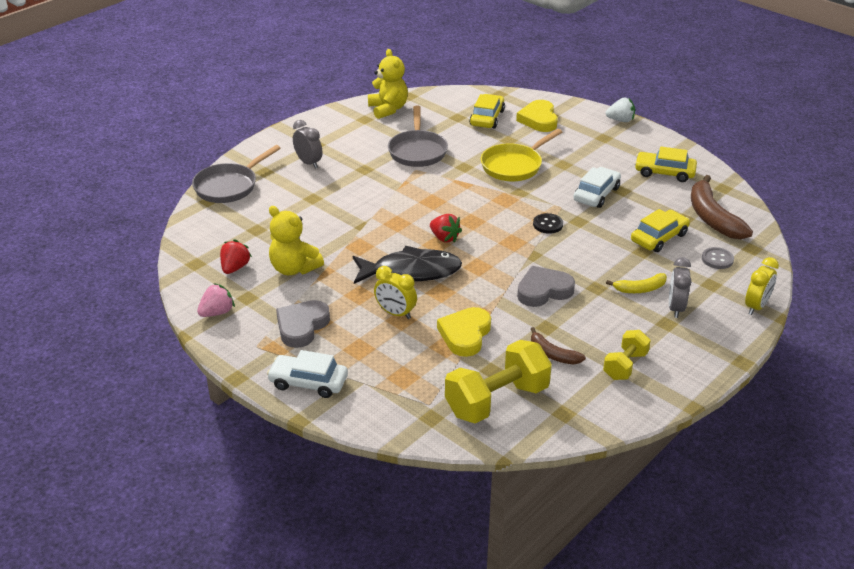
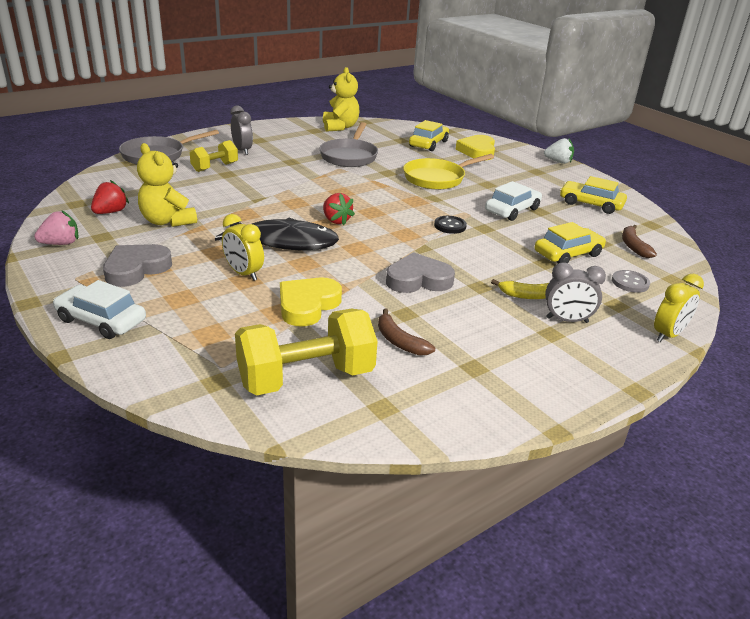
camera: 10 degrees right, 5 degrees down
(625, 365) = (483, 368): yellow dumbbell -> yellow dumbbell (215, 167)
(675, 308) = (567, 320): grey clock -> grey clock turned 105 degrees counterclockwise
(712, 217) = (633, 246): brown banana -> brown banana, size x0.54

